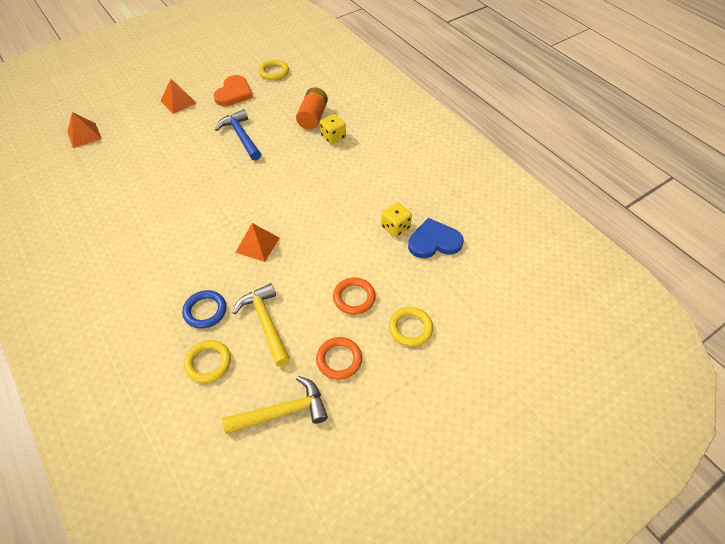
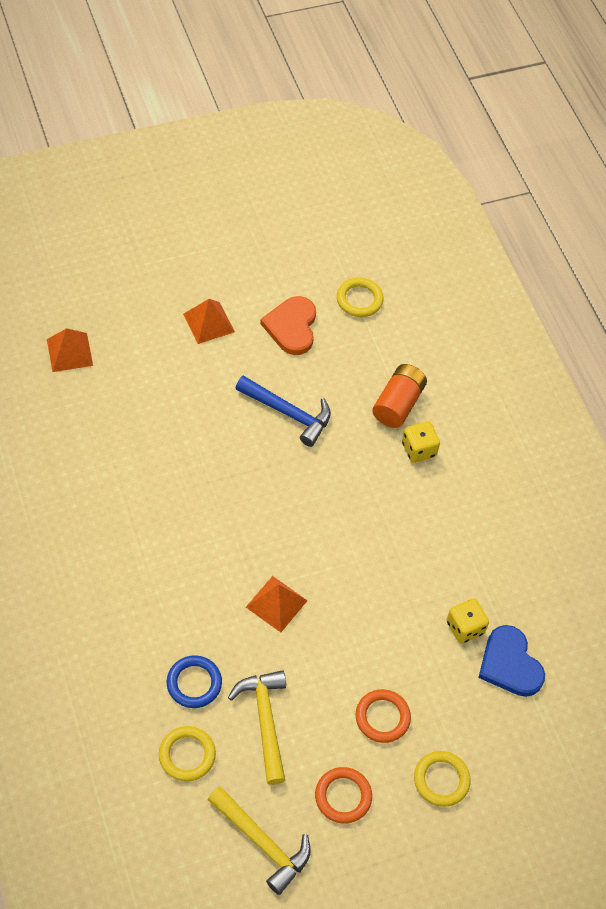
camera: 10 degrees right, 5 degrees up
(234, 93) = (292, 327): orange heart -> orange heart turned 150 degrees clockwise
(241, 136) = (288, 413): blue hammer -> blue hammer turned 135 degrees clockwise
(282, 412) = (262, 842): yellow hammer -> yellow hammer turned 45 degrees clockwise
(434, 241) = (510, 664): blue heart -> blue heart turned 120 degrees counterclockwise

